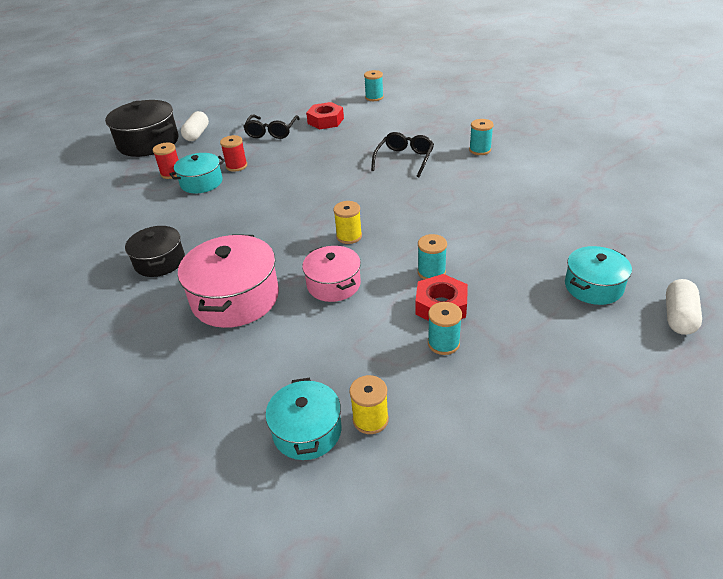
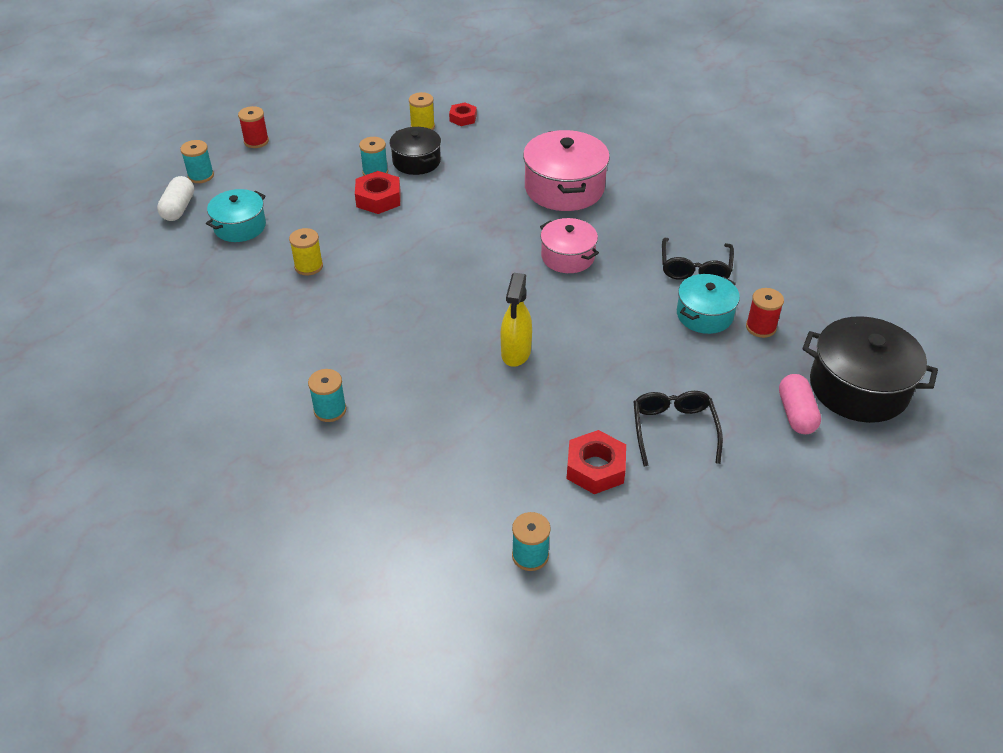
camera: 165 degrees right, 5 degrees up
(159, 261) = (664, 212): black pot -> black pot (416, 161)
(197, 134) = (796, 414): white capsule -> pink capsule
(236, 166) = (678, 348): red spool -> red spool (256, 141)
(307, 431) = (463, 118): turquoise pot -> red nut
(333, 284) = (479, 207): pink pot -> pink pot (567, 257)
(347, 170) = (516, 353): none -> yellow spray bottle
(349, 236) = (481, 256): yellow spool -> yellow spool (308, 266)
(404, 159) = (440, 380): black glasses -> black glasses (695, 268)
(431, 272) = (389, 226): turquoise spool -> turquoise spool (201, 176)

